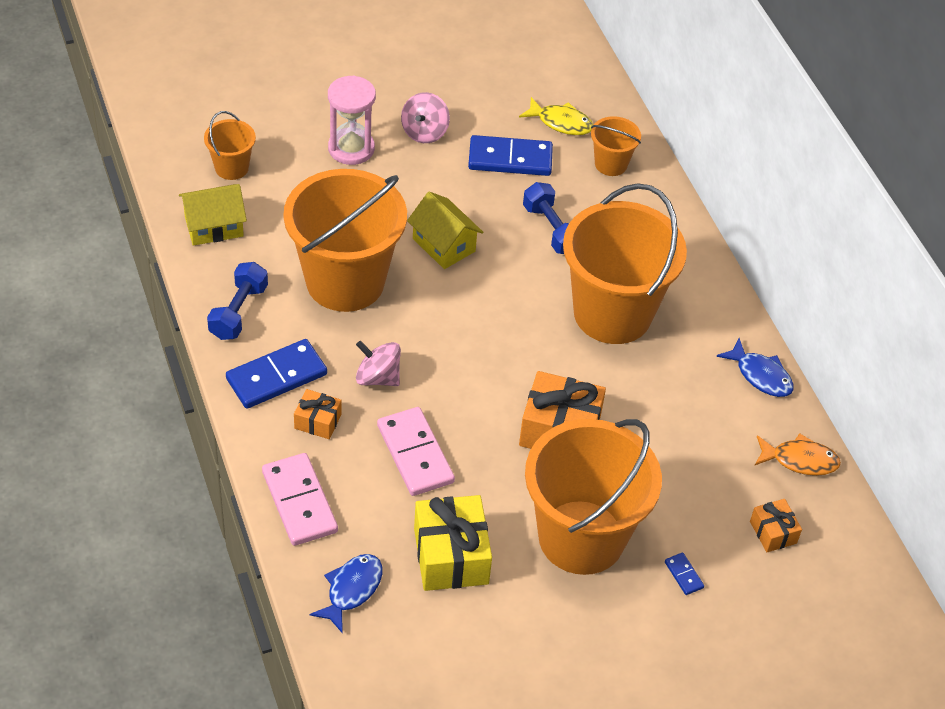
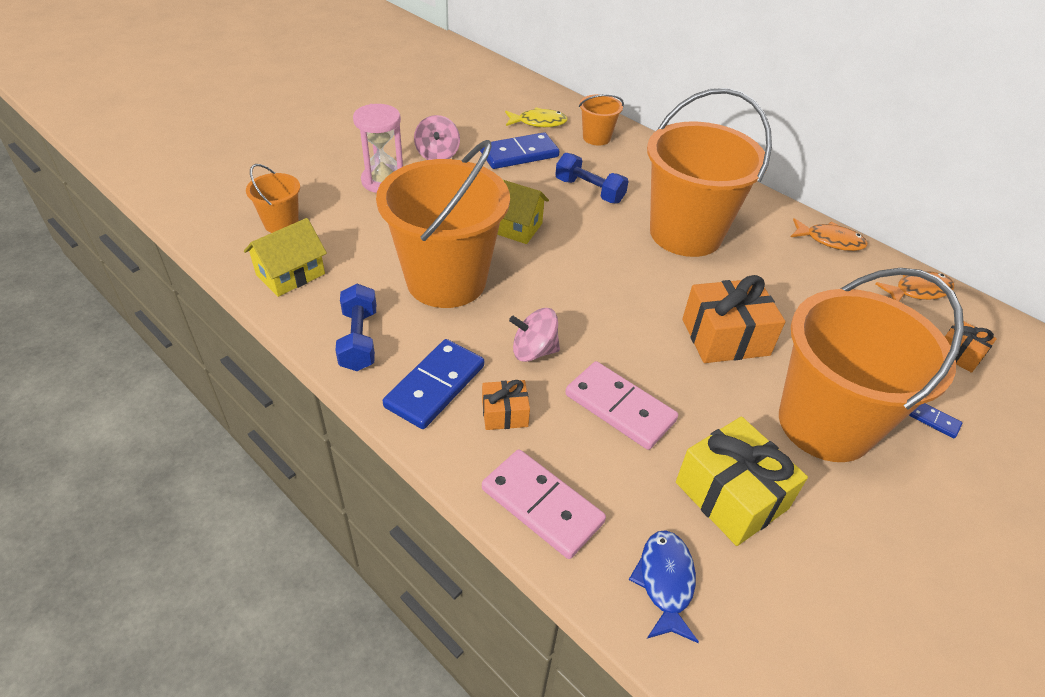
camera: 25 degrees left, 5 degrees down
(760, 375) = (830, 241): blue fish -> orange fish

